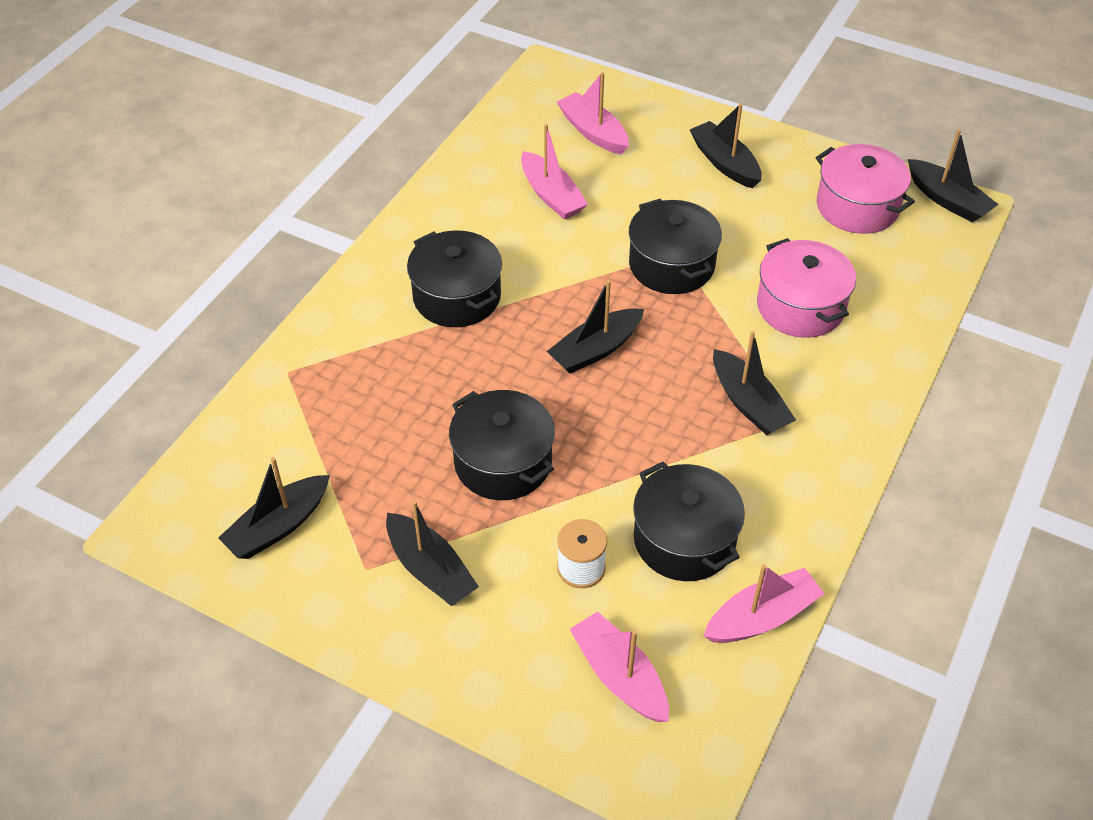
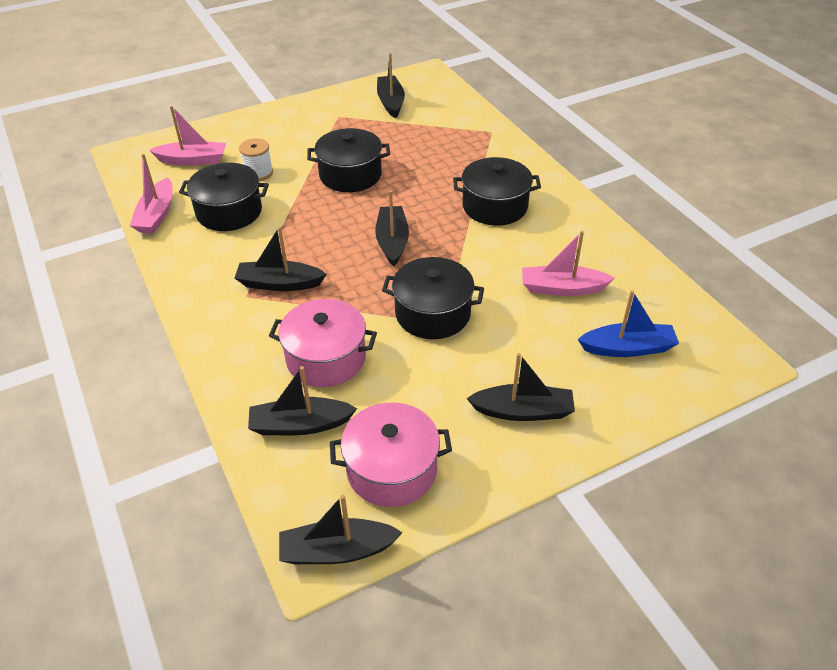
camera: 125 degrees right, 5 degrees down
(430, 569) = (315, 132): black boat -> black boat (300, 425)
(593, 132) = (628, 348): pink boat -> blue boat

